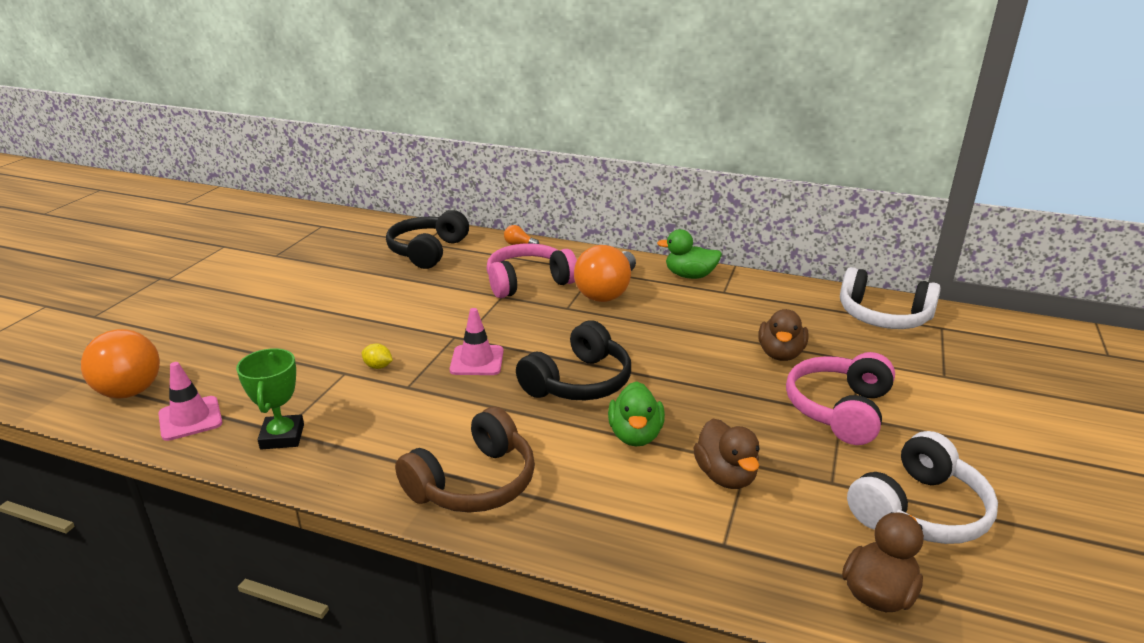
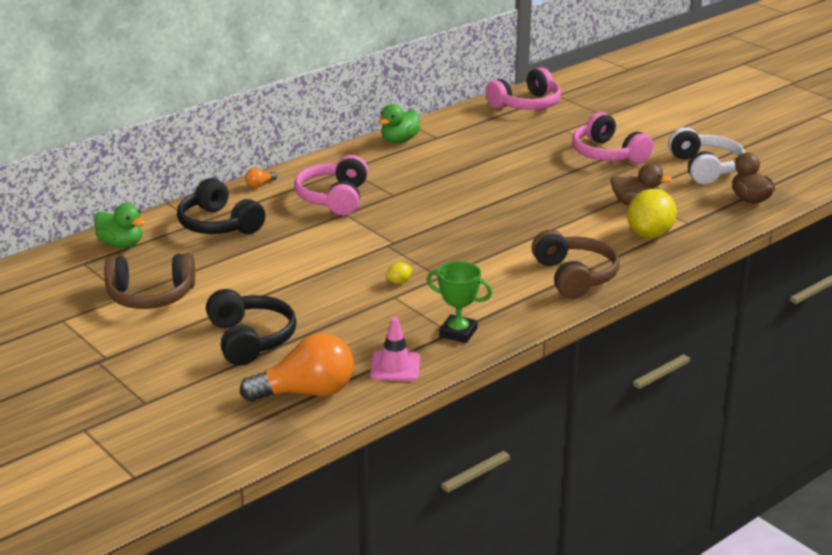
camera: 60 degrees left, 0 degrees up
(280, 264) = (150, 296): none -> brown headphones
(477, 361) = (432, 244): pink traffic cone -> none
(578, 382) = (498, 217): black headphones -> black headphones (250, 339)
(607, 291) = (387, 174): orange light bulb -> none
(635, 435) = (575, 217): green duck -> green duck (121, 244)
(649, 515) = (649, 234): none -> yellow lemon
(780, 354) = (534, 148): brown duck -> none
(883, 316) = (526, 104): white headphones -> pink headphones

